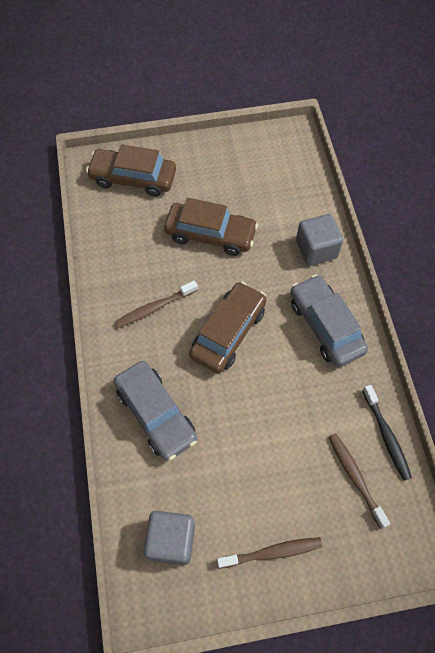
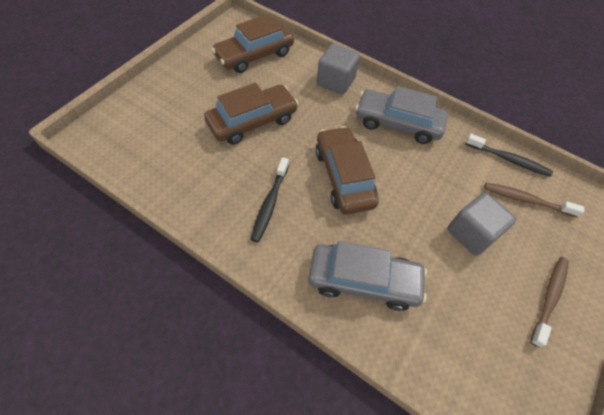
camera: 50 degrees left, 5 degrees down
(133, 178) = (142, 123): brown car -> brown car (254, 55)
(155, 307) = (270, 203): brown toothbrush -> black toothbrush
(171, 540) = (487, 364): grey cube -> grey cube (471, 233)

